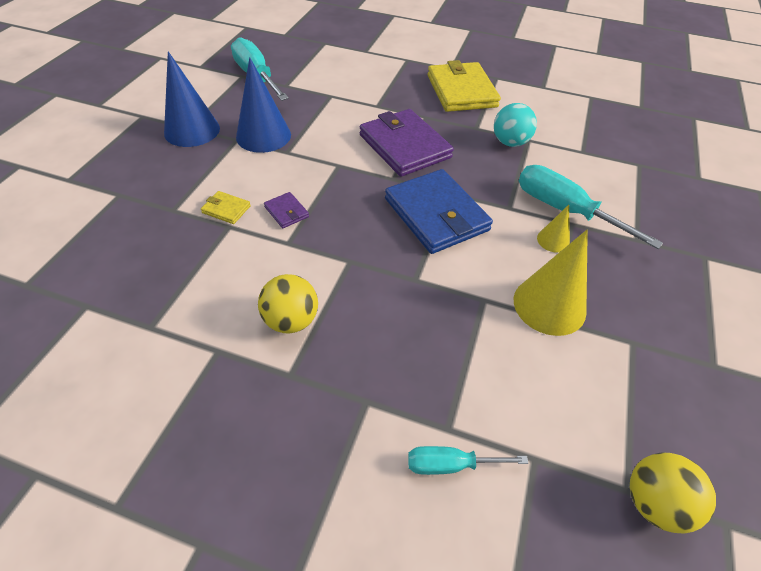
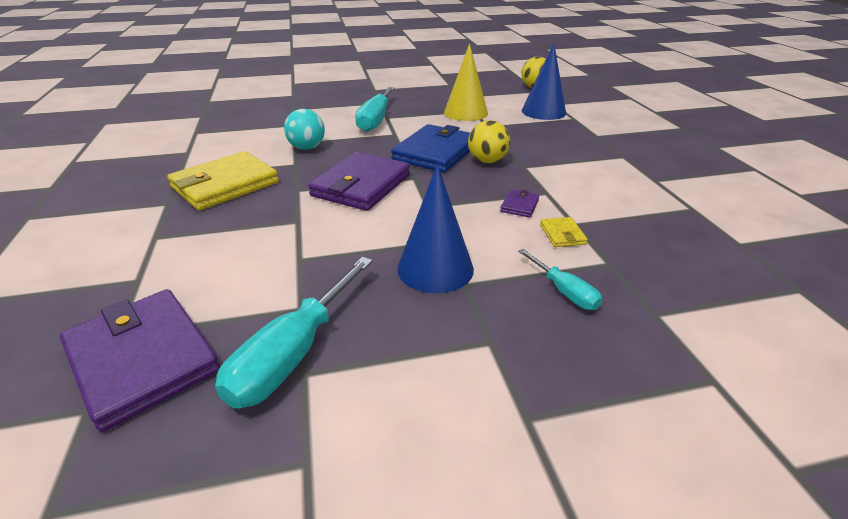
camera: 120 degrees left, 15 degrees down
(192, 130) = (492, 333): blue cone -> blue cone (543, 111)
(291, 320) = (596, 167): yellow ball -> yellow ball (487, 161)
(299, 46) = (142, 359): none -> purple wallet
(450, 464) = (587, 115): turquoise screwdriver -> turquoise screwdriver (564, 292)
(553, 240) = (410, 119): yellow cone -> none

